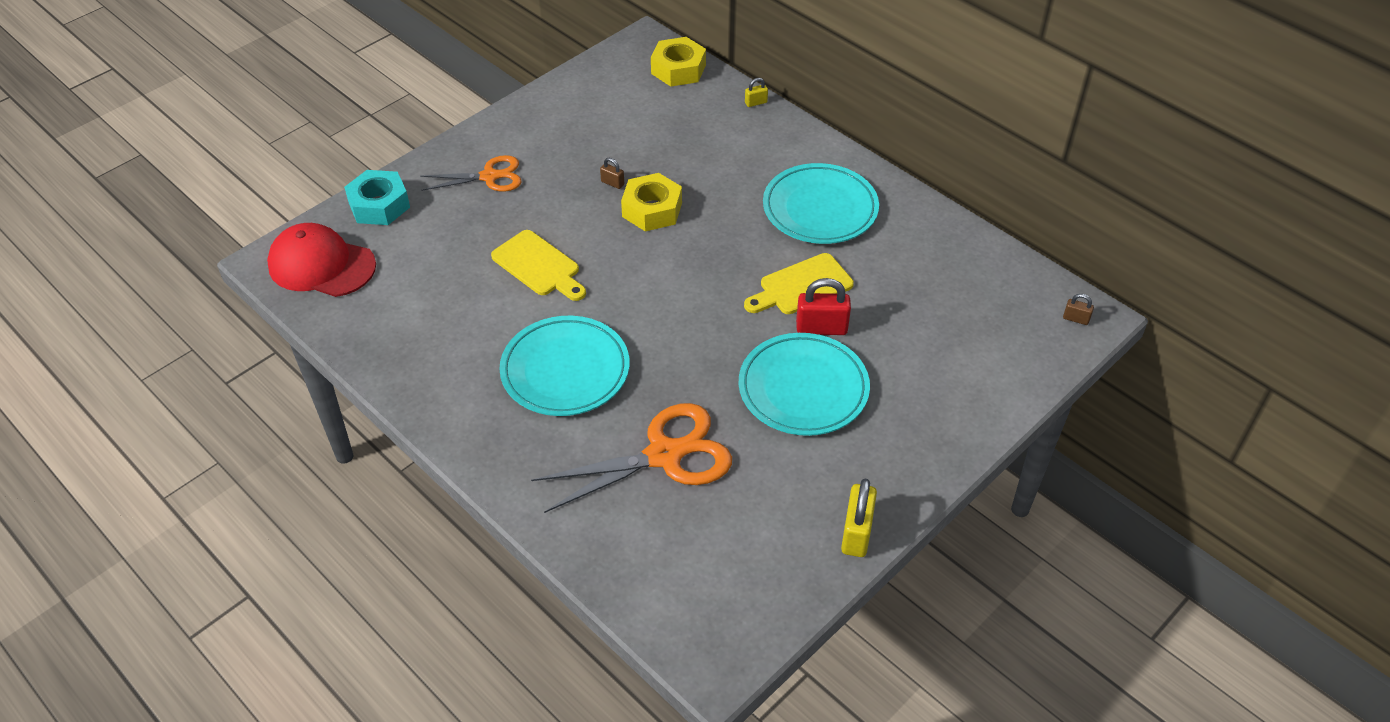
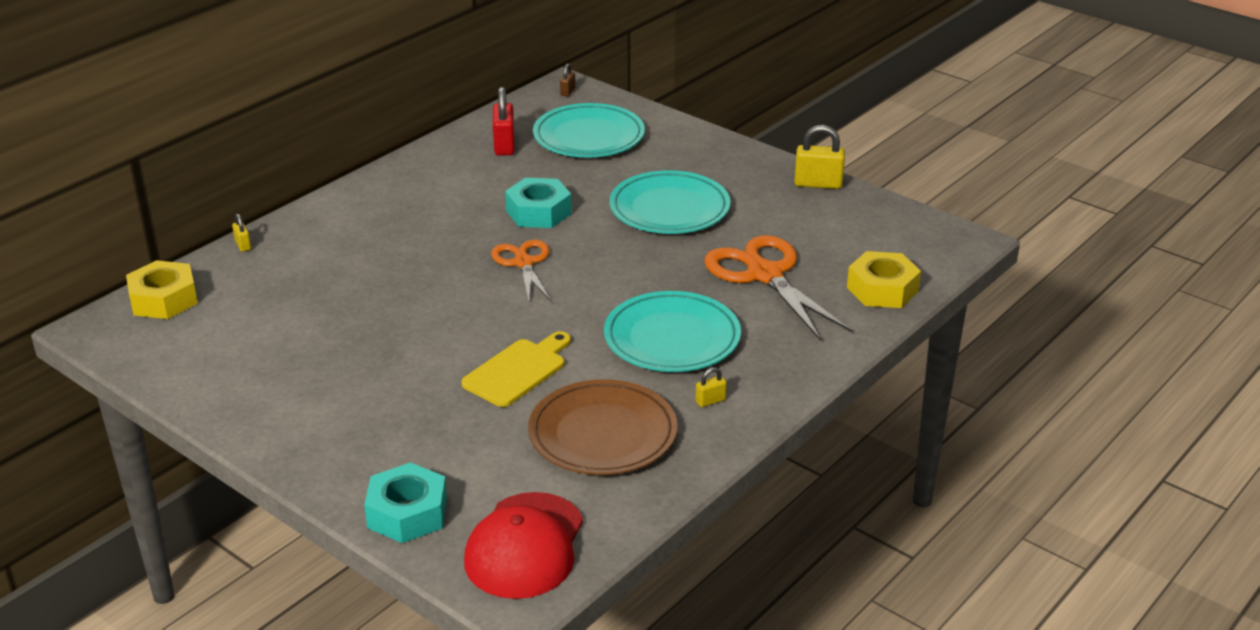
camera: 95 degrees left, 15 degrees down
(438, 315) = (603, 434): none -> brown plate
(464, 389) = (710, 401): none -> yellow padlock
(489, 177) = (357, 425): orange scissors -> orange scissors (523, 263)
(612, 183) = (376, 332): brown padlock -> none
(652, 209) = (424, 302): yellow nut -> yellow nut (882, 289)
(801, 286) = (538, 212): yellow cutting board -> turquoise nut
(820, 209) = (426, 204): turquoise plate -> turquoise plate (589, 137)
(821, 328) = (593, 201): red padlock -> red padlock (504, 145)

